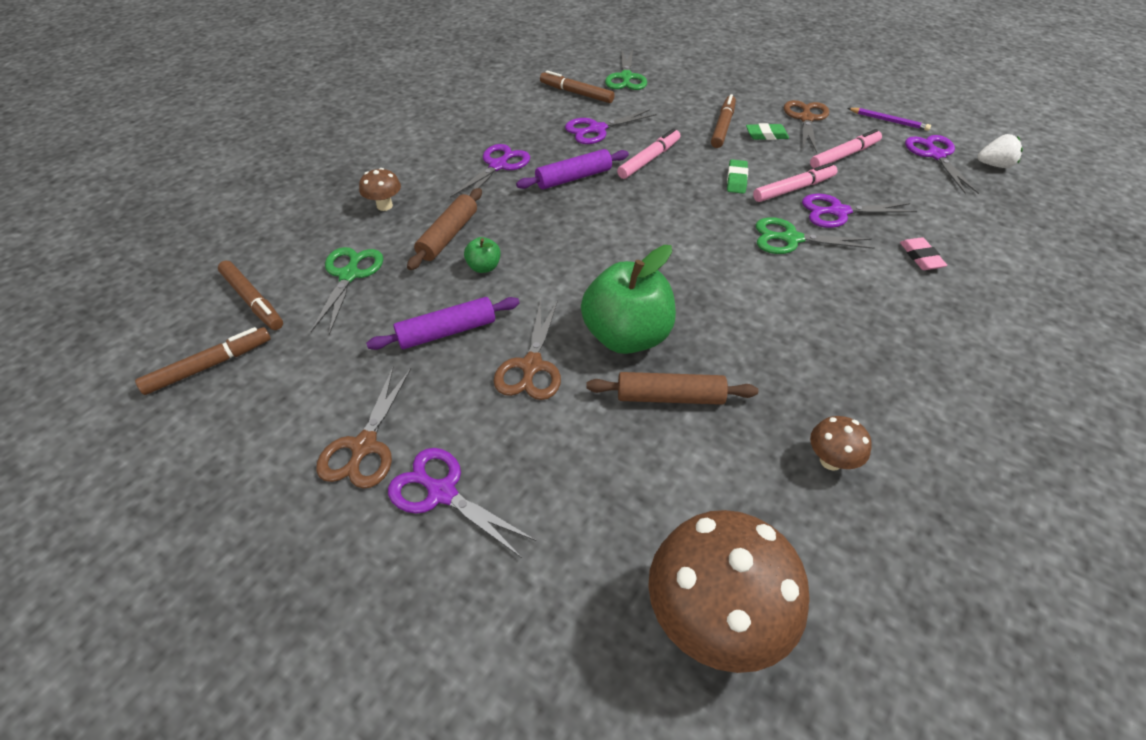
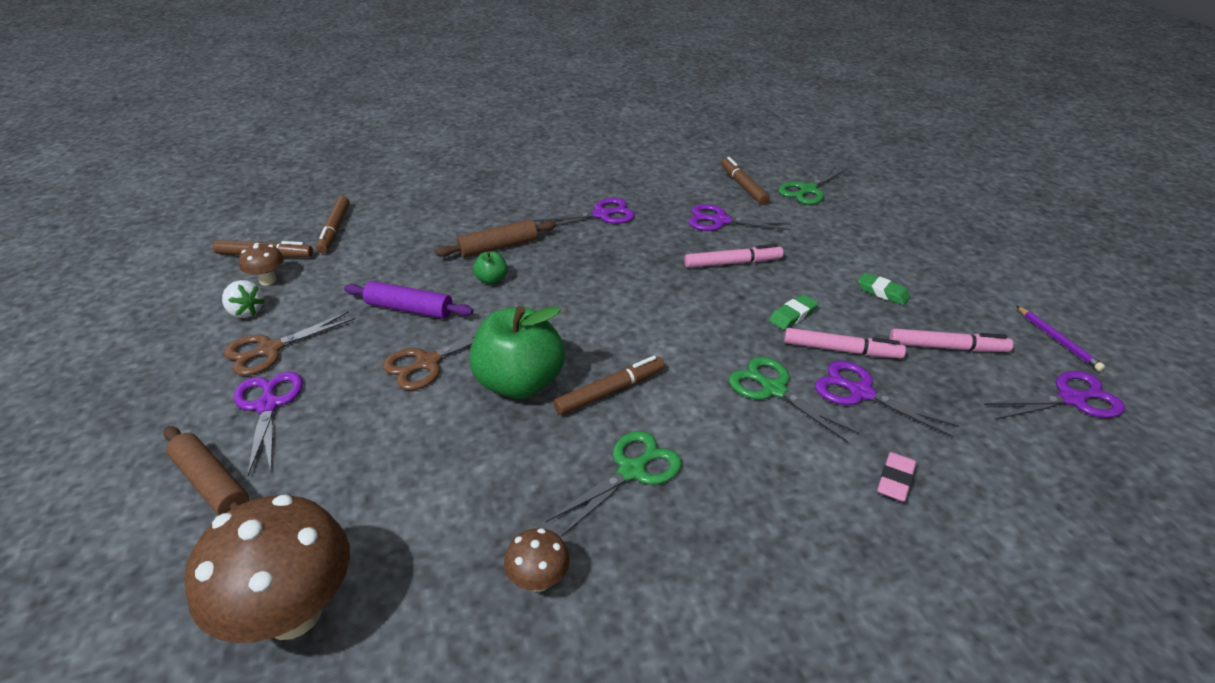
camera: 40 degrees right, 10 degrees down
(349, 275) = (404, 242): green scissors -> green scissors (631, 471)
(384, 206) = (486, 208): brown mushroom -> brown mushroom (268, 280)
(573, 178) = (647, 249): purple rolling pin -> none
(670, 397) = (487, 445): brown rolling pin -> brown rolling pin (211, 484)
(722, 127) = (846, 266): brown marker -> brown marker (610, 391)
(806, 119) = (952, 296): brown scissors -> none
(935, 155) = (1071, 399): purple scissors -> purple scissors turned 45 degrees clockwise
(994, 165) = (1145, 446): white strawberry -> white strawberry (246, 312)

